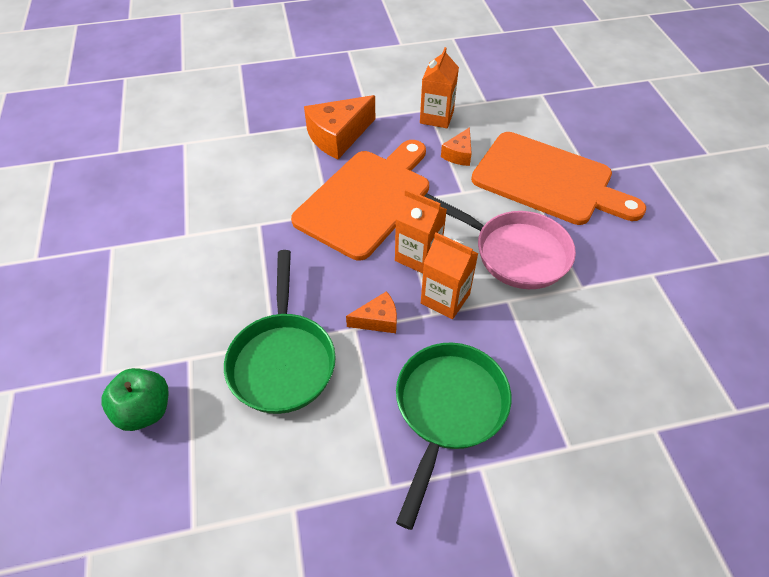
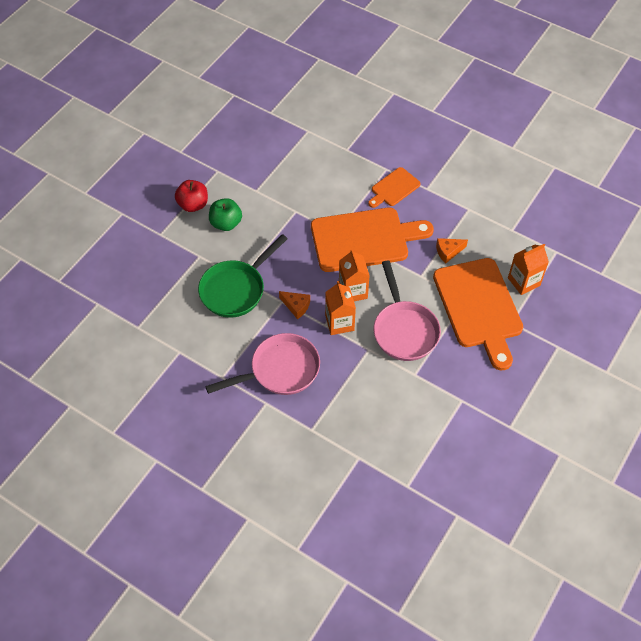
camera: 45 degrees right, 5 degrees up
(116, 305) = (193, 205): none -> red apple
(145, 410) = (162, 265): green apple -> green apple (226, 223)
(338, 136) = (394, 188): orange cheese -> orange cutting board
(436, 117) = (466, 218): orange carton -> orange carton (523, 281)
(448, 410) = (280, 370): green pan -> pink pan

